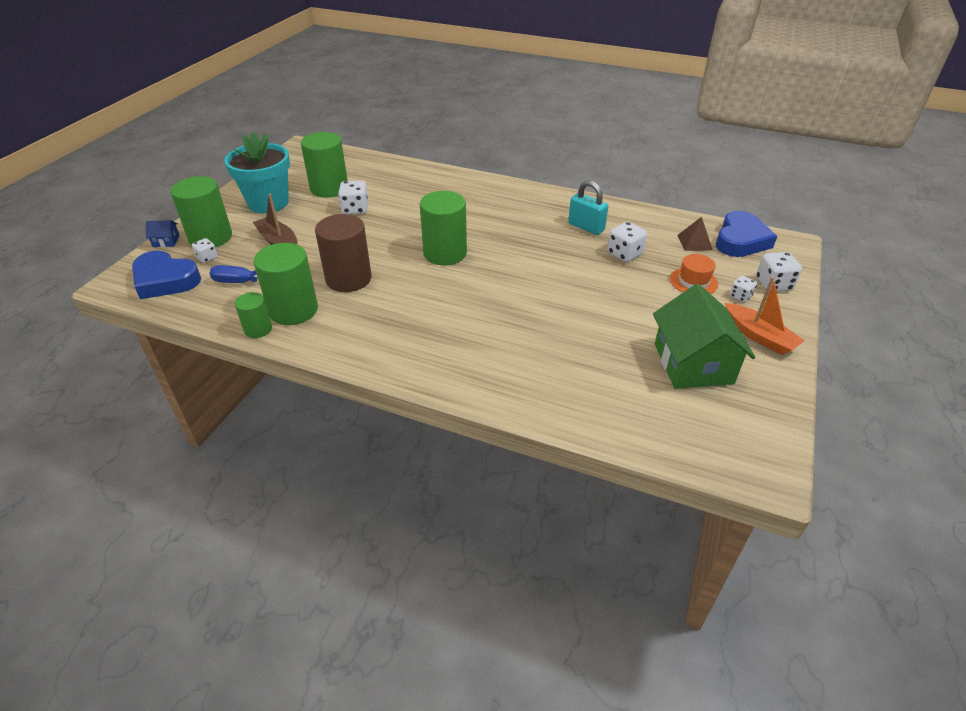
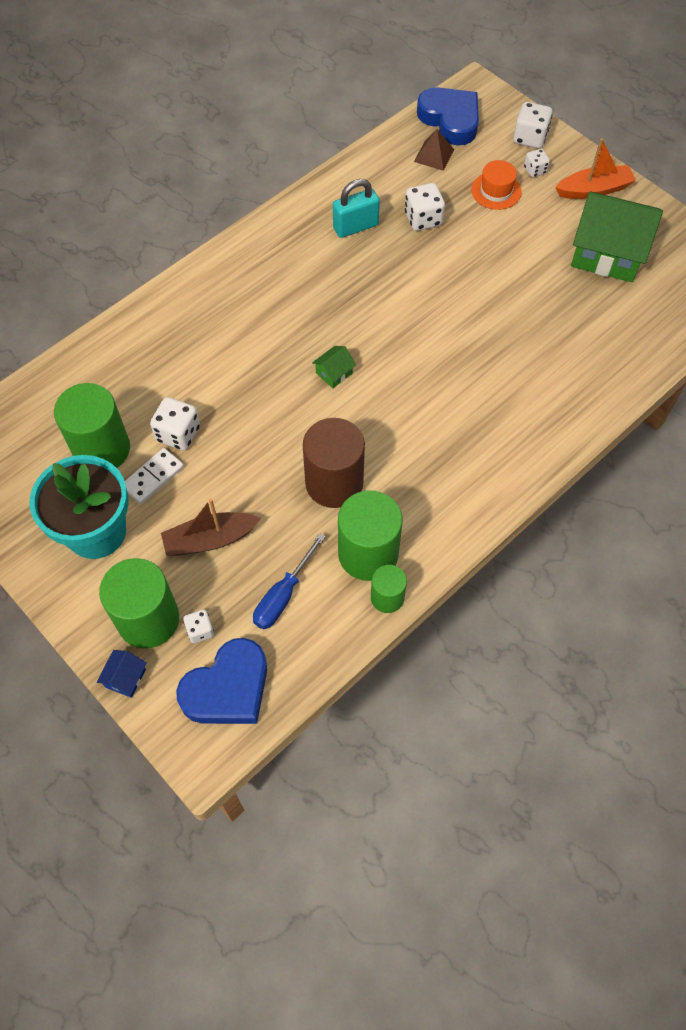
camera: 65 degrees left, 20 degrees up
(317, 210) = (153, 477): none -> white domino
(445, 253) = (334, 373): green cylinder -> green house

